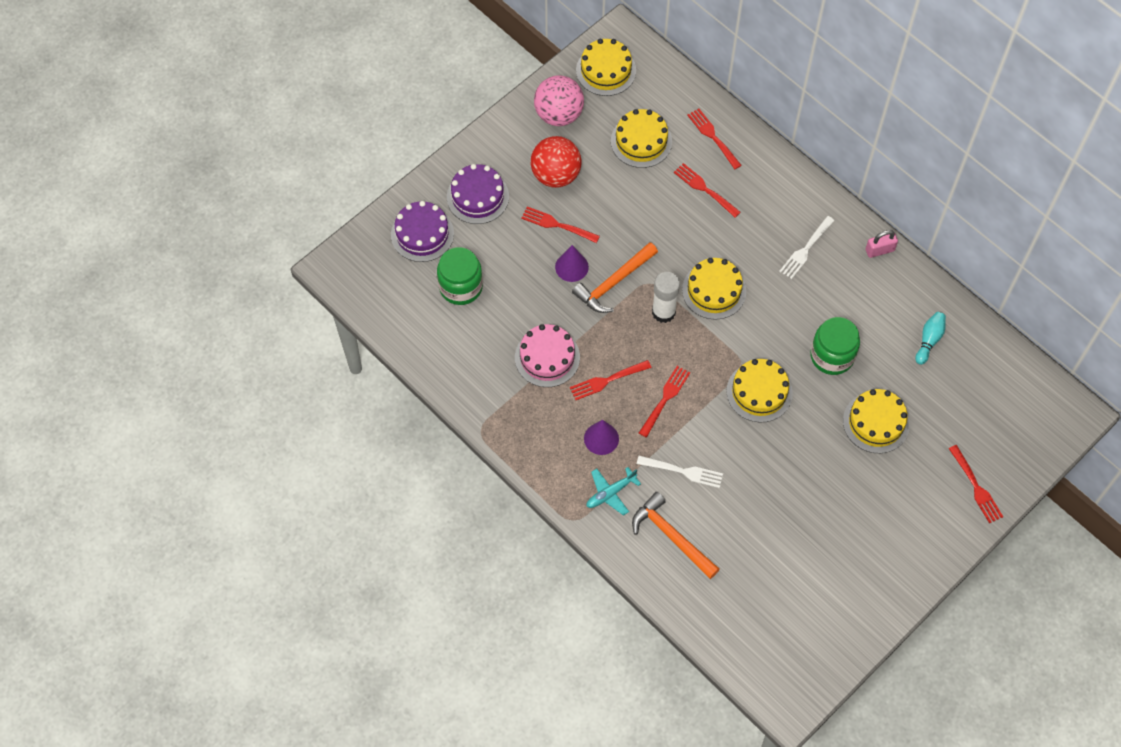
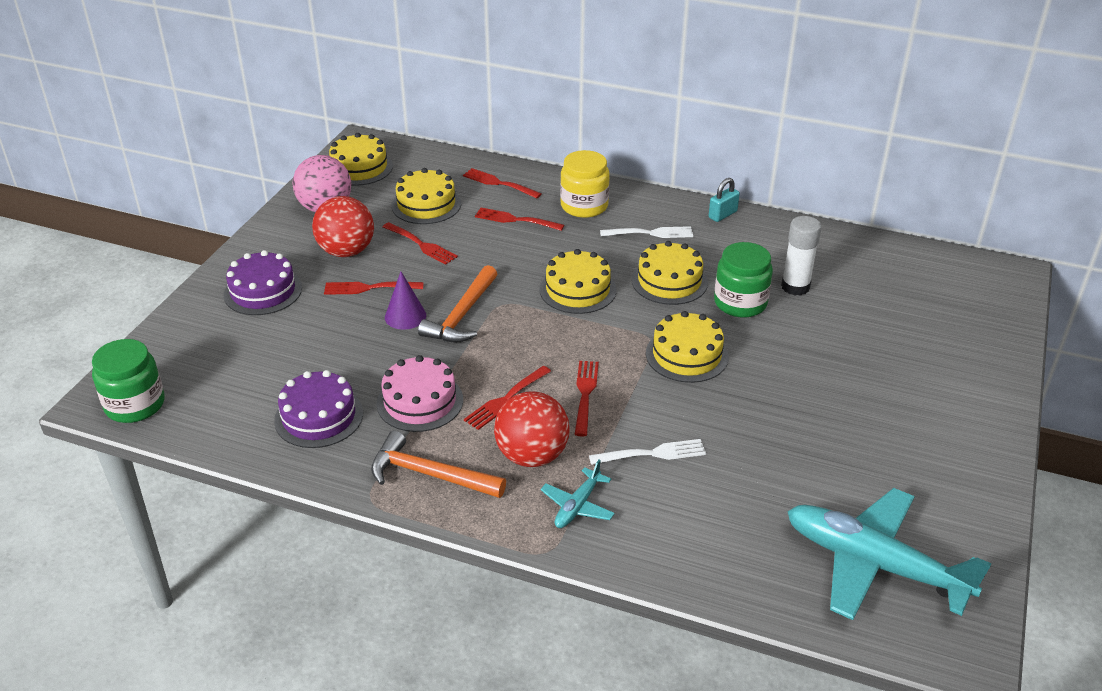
camera: 25 degrees left, 25 degrees down
(422, 234) = (207, 339): purple cake -> purple cake (319, 417)
(461, 287) = (278, 371): green jar -> green jar (135, 405)
(601, 438) = (532, 455): purple cone -> red ball
(663, 312) = (534, 322): white glue stick -> white glue stick (795, 287)
(671, 536) = (683, 523): orange hammer -> orange hammer (429, 474)
(769, 194) = (584, 206): none -> yellow jar
(775, 620) = (874, 564): none -> turquoise plane
(806, 249) = (650, 233): white fork -> white fork turned 105 degrees counterclockwise
(876, 422) = (829, 340): yellow cake -> yellow cake (669, 281)
(879, 250) = (722, 214): pink padlock -> turquoise padlock
(929, 340) = (825, 263): turquoise bowling pin -> none
(975, 486) = (975, 359): red fork -> red fork (420, 244)

